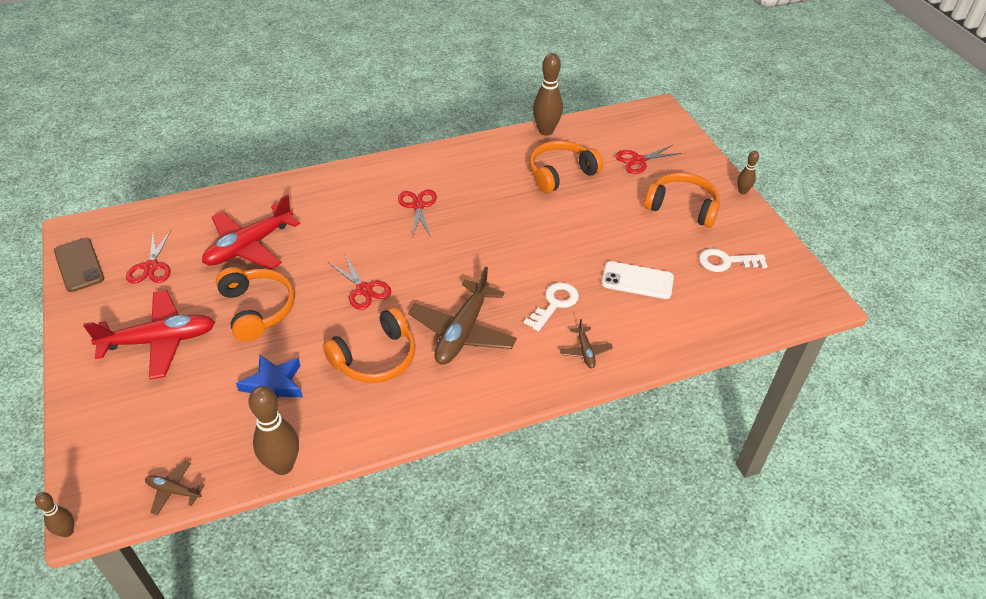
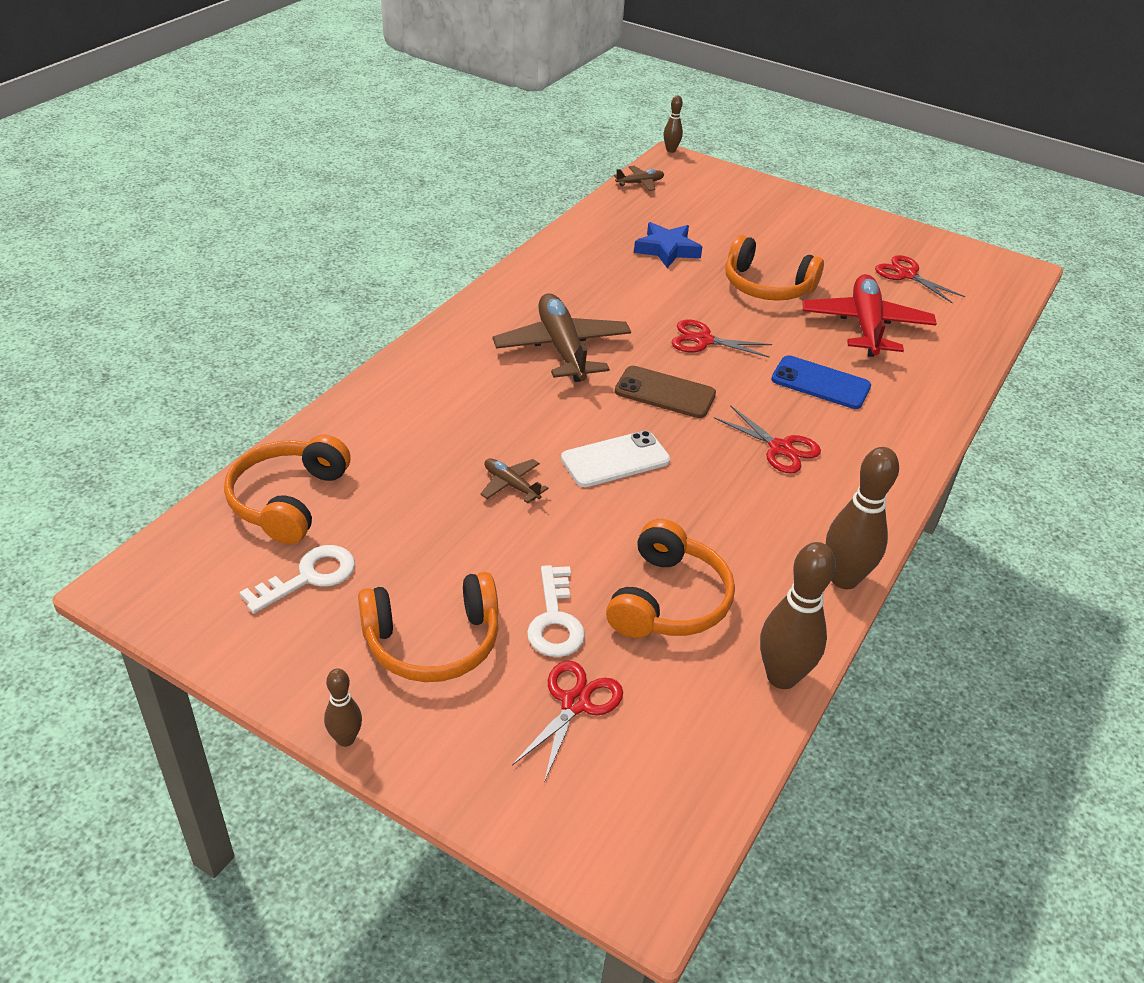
camera: 140 degrees right, 5 degrees down
(79, 265) = (959, 251): brown phone -> brown phone (665, 393)
(159, 341) = (798, 238): red plane -> none
(283, 465) = (588, 217): brown bowling pin -> brown bowling pin (844, 579)
(339, 227) = (820, 383): none -> blue phone
(375, 357) = (614, 298): orange headphones -> orange headphones (288, 500)
(555, 303) = (495, 416): white key -> white key (555, 620)
(585, 351) = (419, 385): brown plane -> brown plane (511, 485)
(637, 280) = (418, 488): white phone -> white phone (615, 460)

